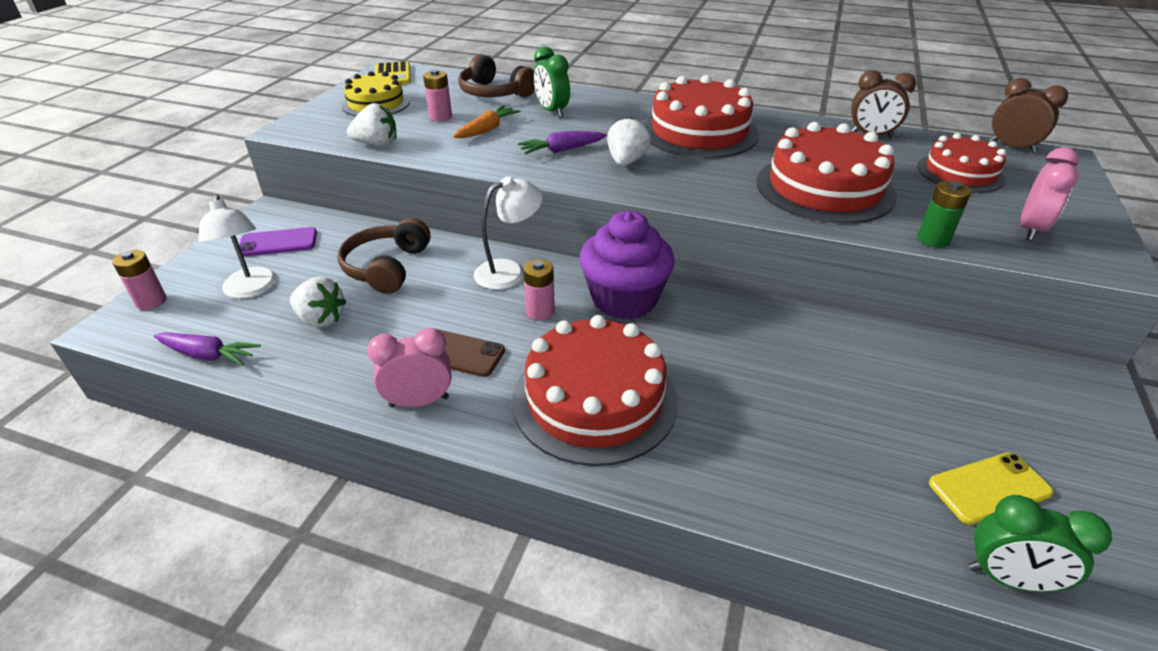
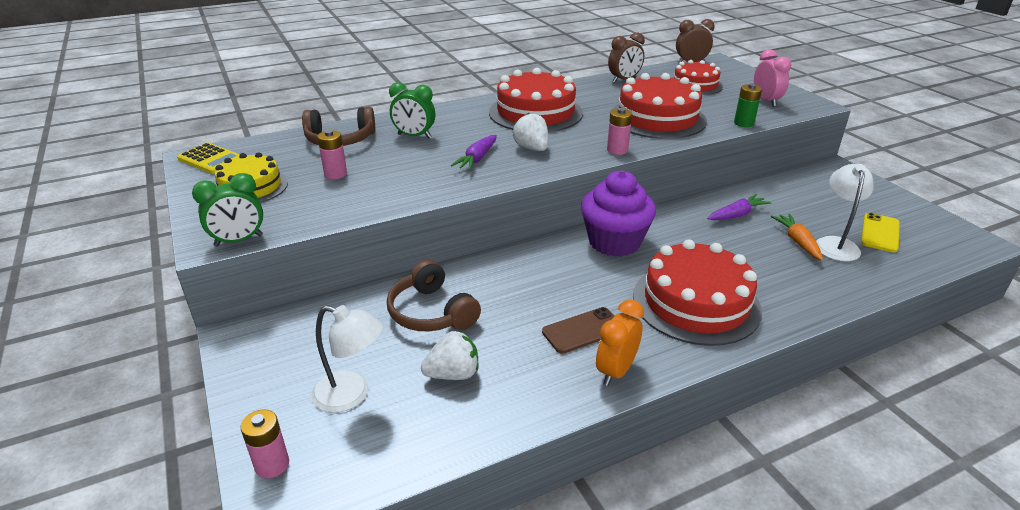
camera: 45 degrees left, 5 degrees down
(208, 355) = (415, 457): purple carrot -> purple carrot (737, 215)
(278, 242) = (299, 350): purple phone -> none
(377, 144) = (327, 216): white strawberry -> none
(419, 401) = (616, 371): pink clock -> orange clock
(487, 130) = (394, 168): orange carrot -> orange carrot (797, 241)
(509, 271) = (520, 265): white lamp -> white lamp (835, 244)
(540, 312) = (584, 277): pink battery -> pink battery (617, 150)
(1008, 578) = (934, 263): green clock -> green clock (239, 240)

